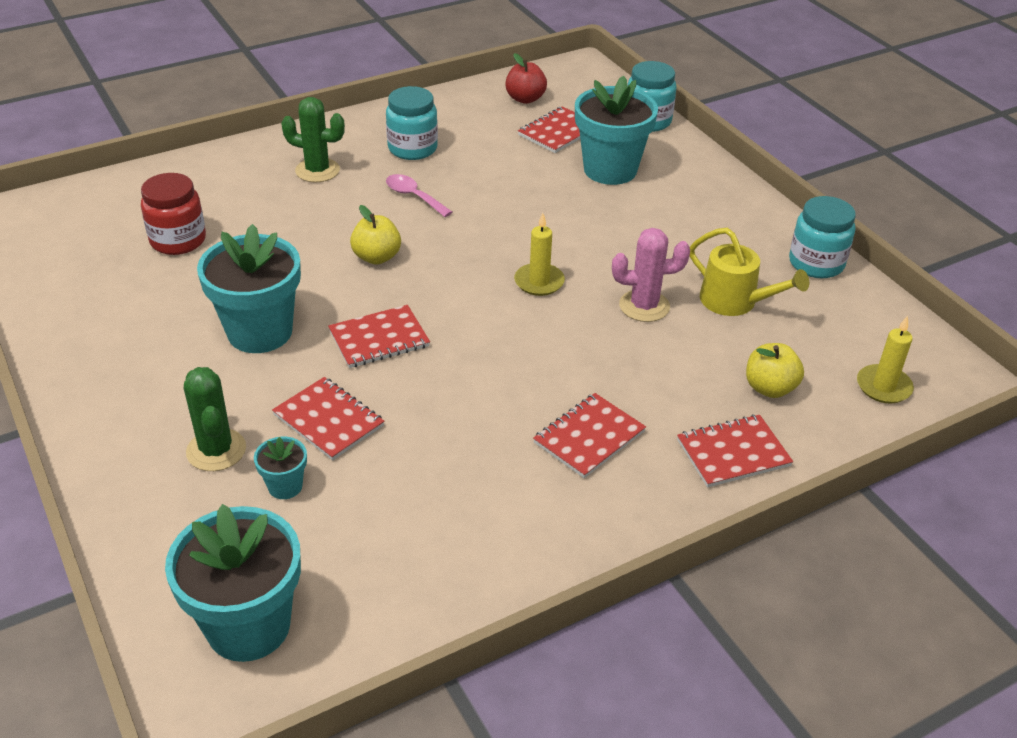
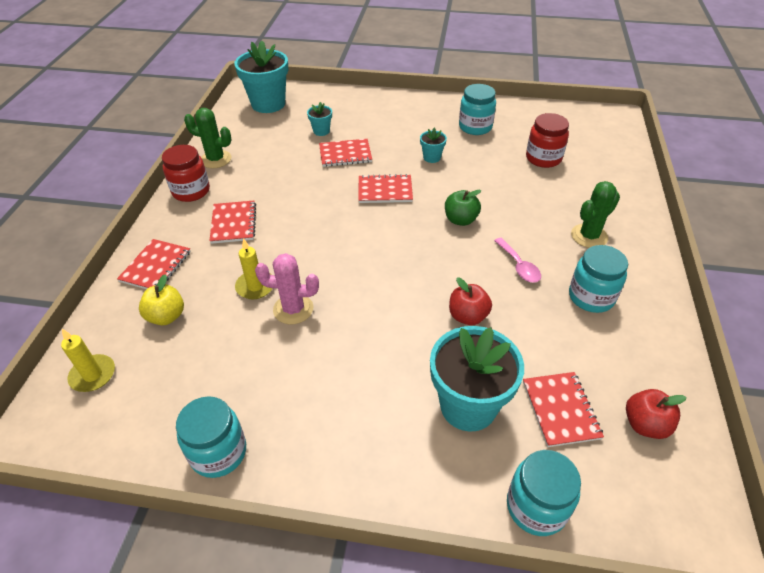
camera: 130 degrees right, 5 degrees up
(135, 325) = (475, 127): none -> turquoise jar
(216, 450) = (363, 123): green cactus -> green cactus (216, 159)
(260, 332) = (432, 157): turquoise flower pot -> turquoise flower pot, size x0.46
(377, 257) = (460, 220): yellow apple -> green apple
(379, 339) = (385, 190): red notebook -> red notebook turned 75 degrees clockwise
(413, 196) = (519, 266): pink spoon -> pink spoon turned 75 degrees clockwise
(518, 202) = (468, 316): none -> red apple
(539, 282) = (368, 275): yellow candle -> yellow candle (255, 286)
(583, 534) = (191, 191): none -> red jar
(644, 306) = (293, 309): pink cactus -> pink cactus turned 60 degrees clockwise
(735, 302) = (243, 360): yellow watering can -> none

